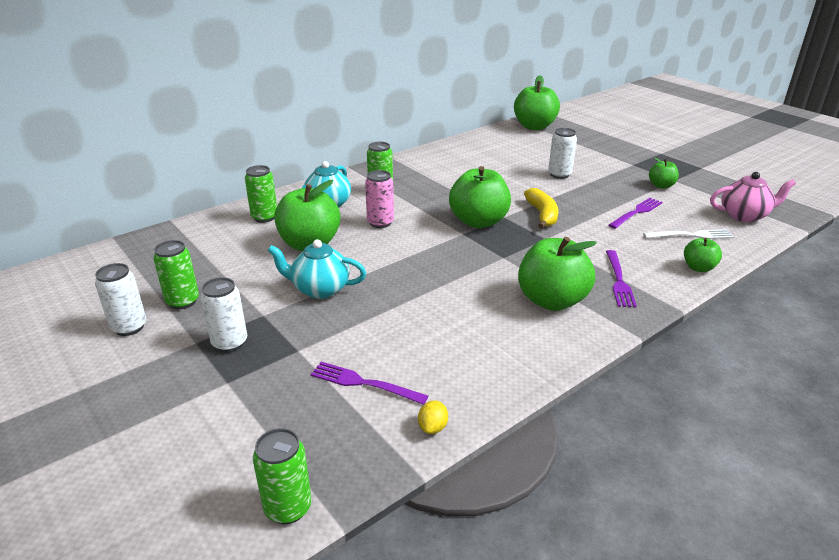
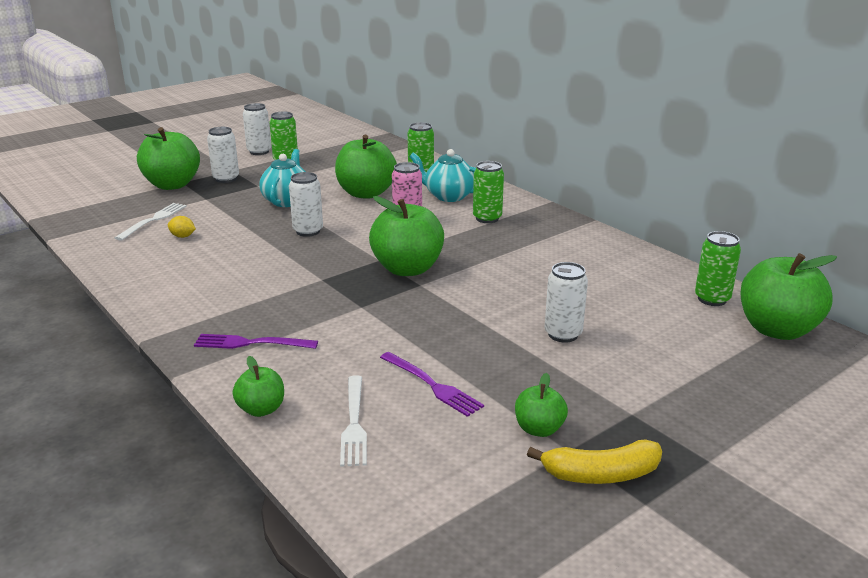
camera: 90 degrees right, 5 degrees down
(288, 508) = (57, 205): green can -> green can (712, 299)
(363, 383) = (153, 220): purple fork -> white fork
(403, 270) = (308, 231): none -> white can
(433, 427) = (90, 242): yellow lemon -> yellow lemon (183, 236)
(542, 215) = (424, 309): yellow banana -> yellow banana (600, 474)
(551, 300) = (227, 299): green apple -> green apple (172, 185)
(744, 216) = (419, 502): pink teapot -> none

